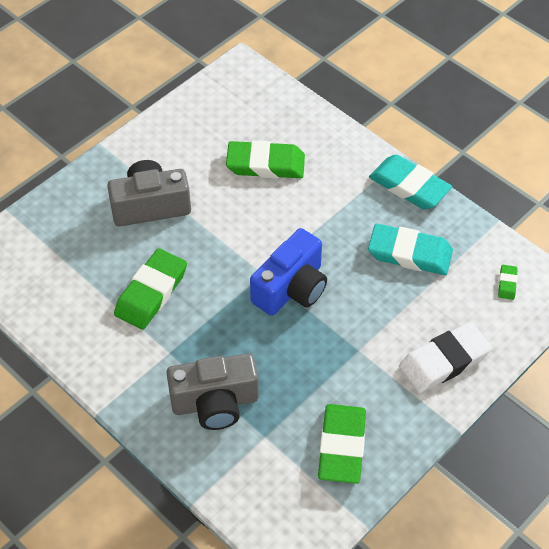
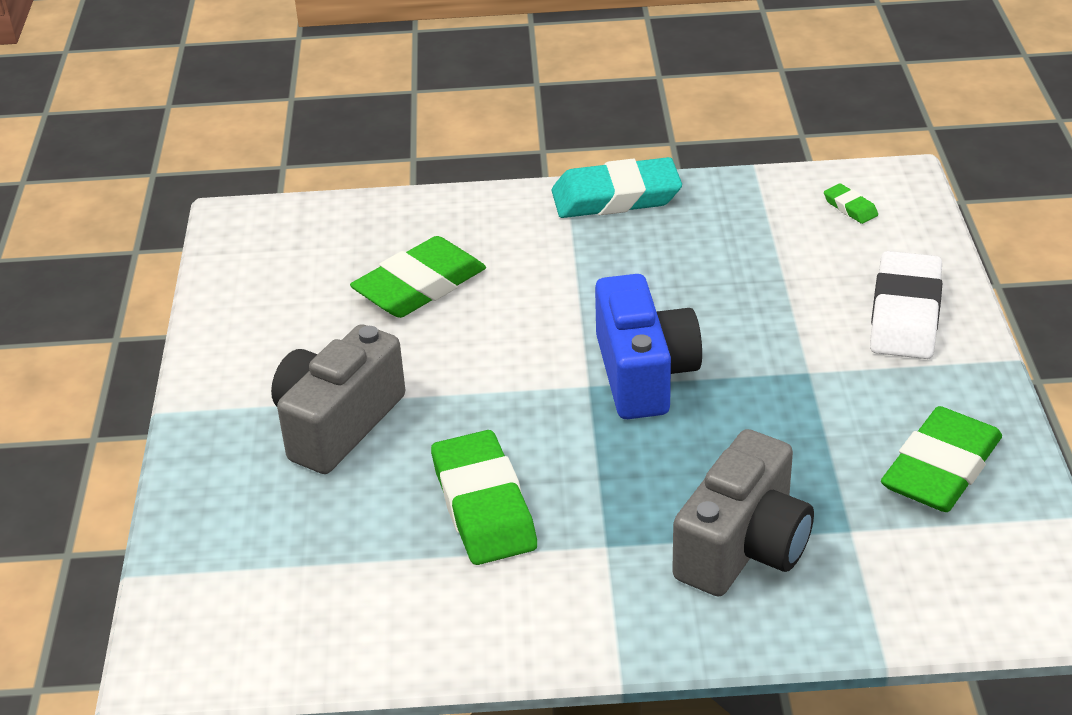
camera: 45 degrees left, 15 degrees down
(342, 446) = (941, 468): green eraser -> green eraser turned 75 degrees clockwise
(409, 253) = (715, 251): turquoise eraser -> none

